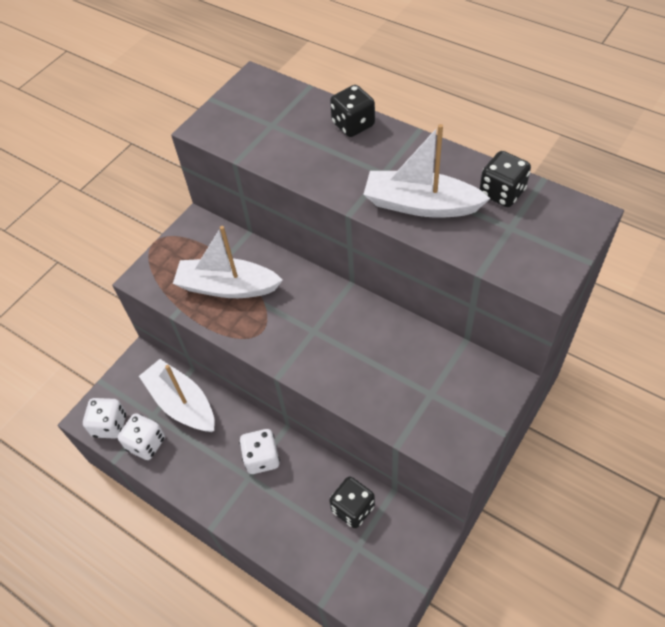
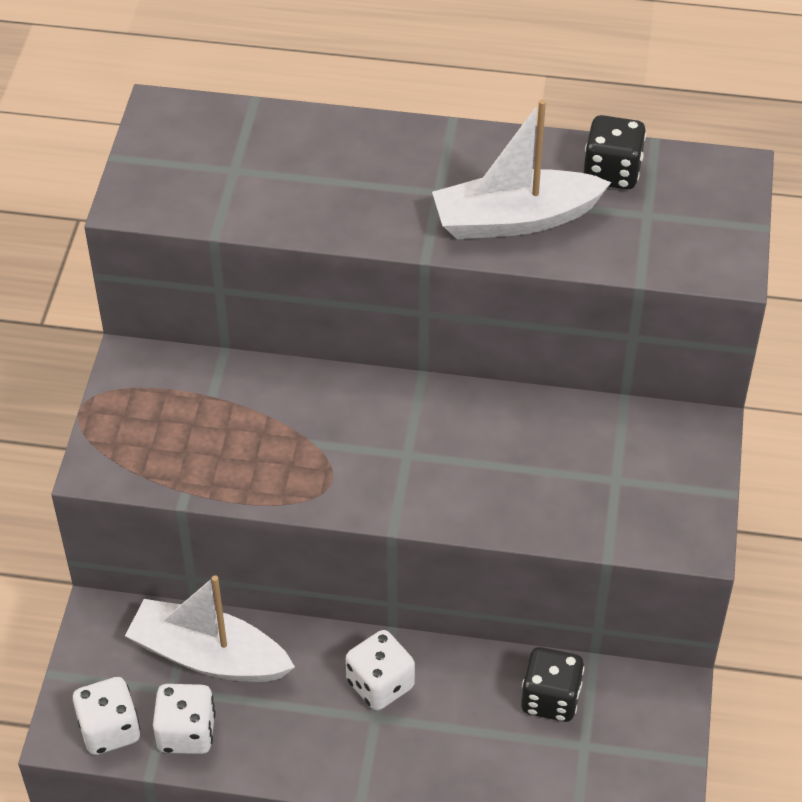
camera: 30 degrees left, 5 degrees down
(227, 287) = (241, 437): white boat -> none
(353, 124) = (355, 137): black dice -> none

